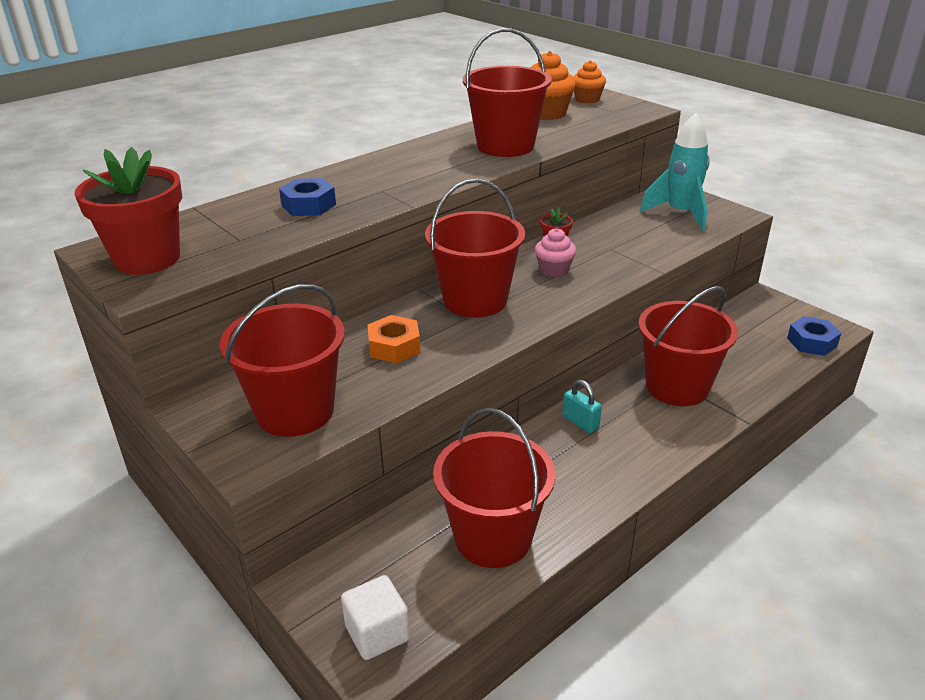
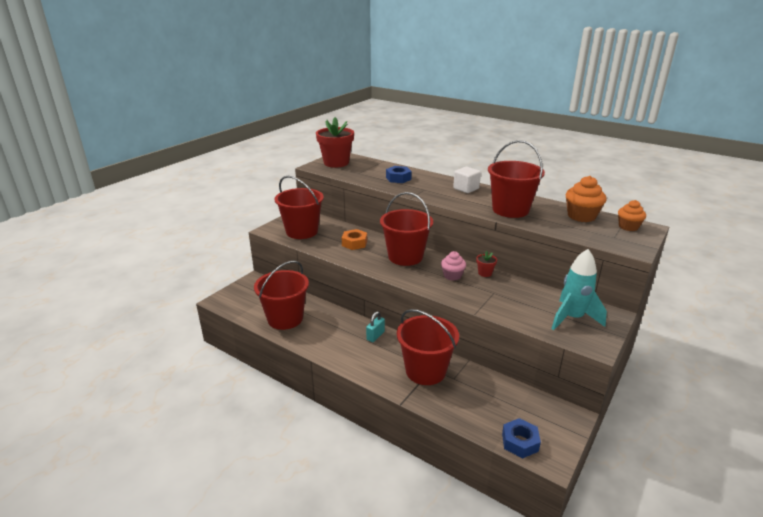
camera: 75 degrees right, 5 degrees down
(377, 633) = (232, 299): white cube -> white cube (466, 189)

